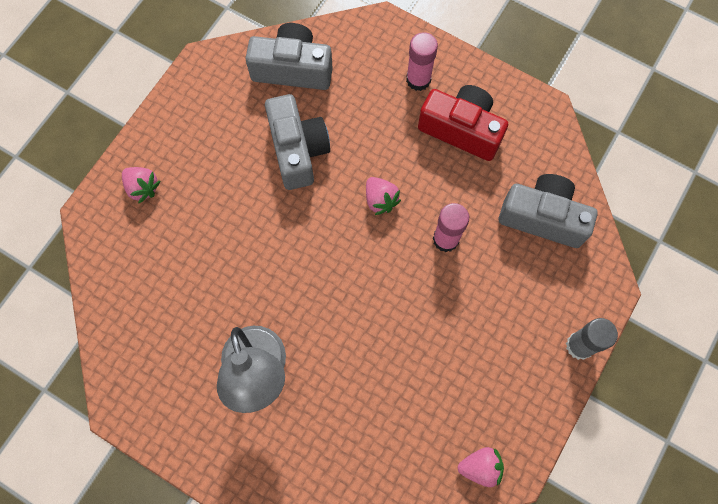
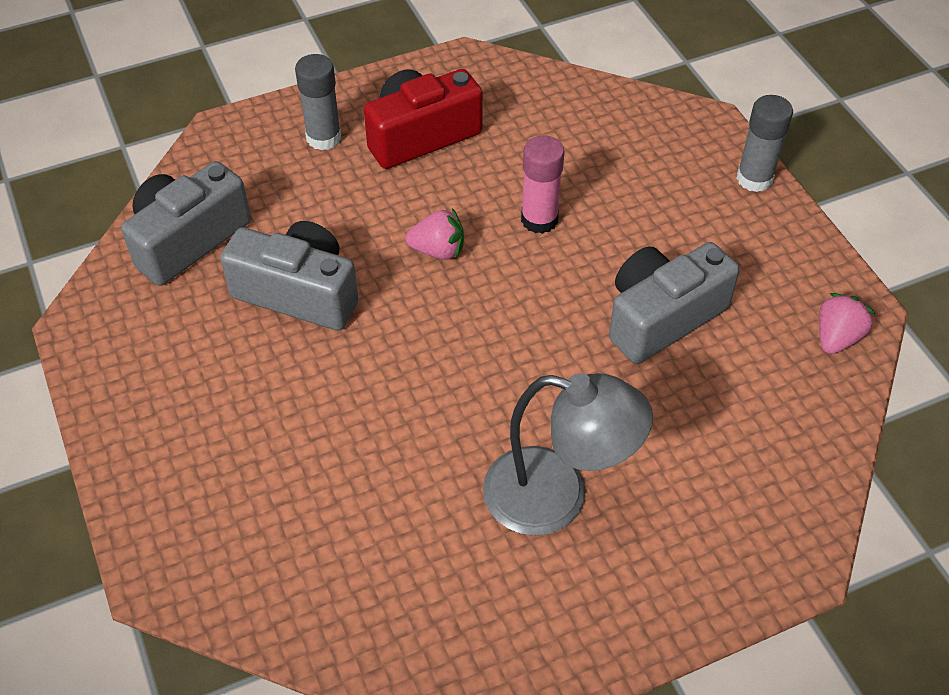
camera: 55 degrees left, 20 degrees down
(142, 188) = (183, 489): pink strawberry -> none
(418, 80) = (323, 138): pink glue stick -> grey glue stick
(543, 217) = (585, 128): grey camera -> grey camera (662, 317)

